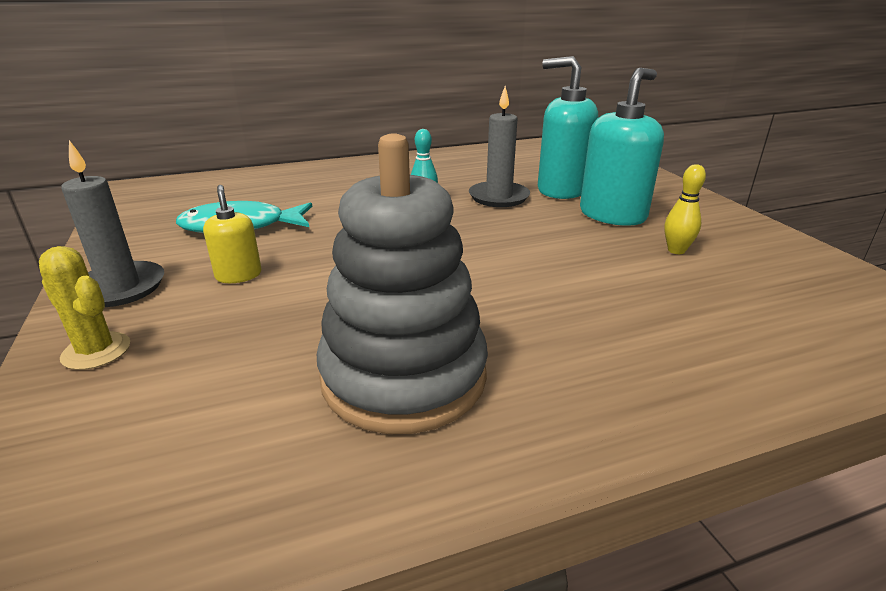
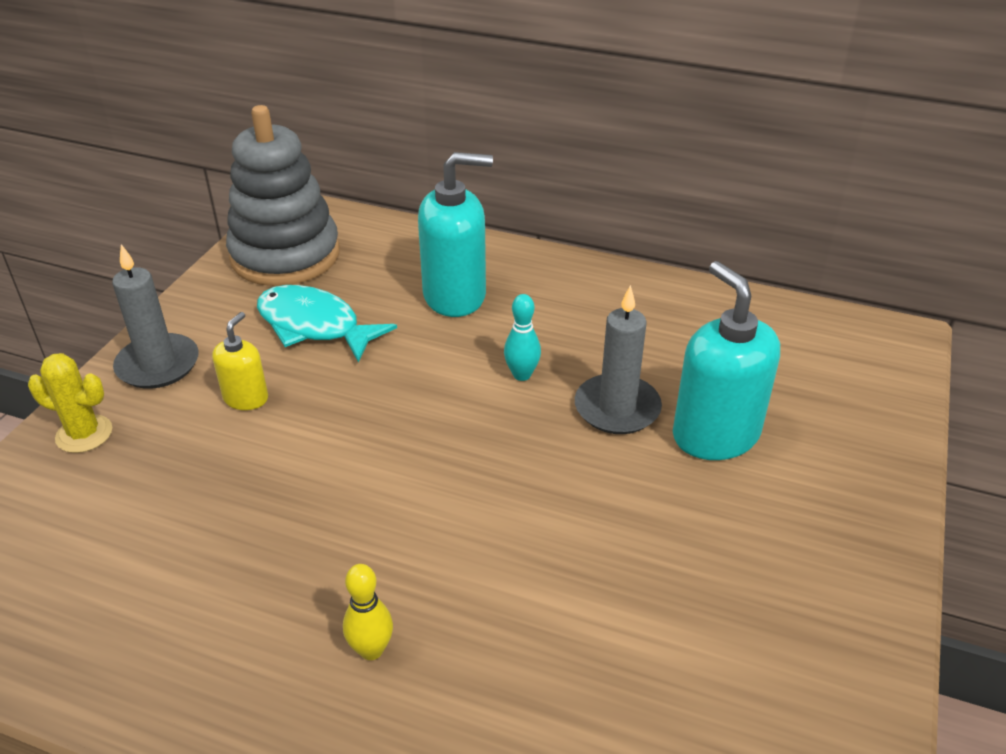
camera: 40 degrees right, 10 degrees up
(96, 351) = (84, 434): yellow cactus -> yellow cactus turned 60 degrees counterclockwise
(404, 376) = (227, 602): grey stacking toy -> grey stacking toy (285, 255)
(612, 215) = (709, 517): turquoise soap dispenser -> turquoise soap dispenser (455, 296)
(676, 250) = (690, 622): yellow bowling pin -> yellow bowling pin (371, 650)

